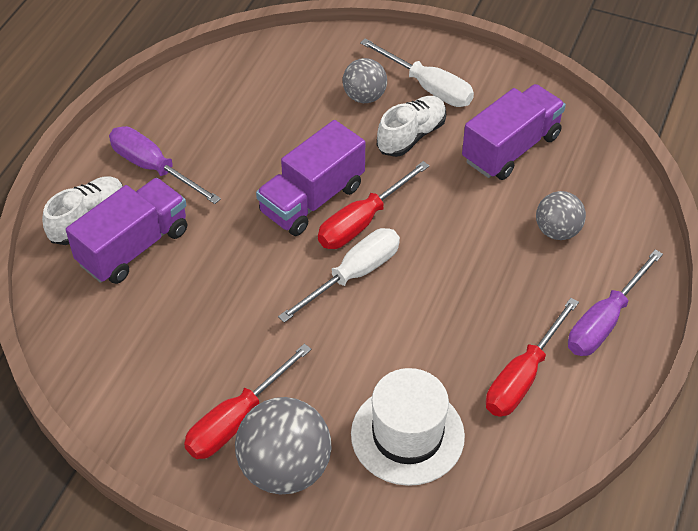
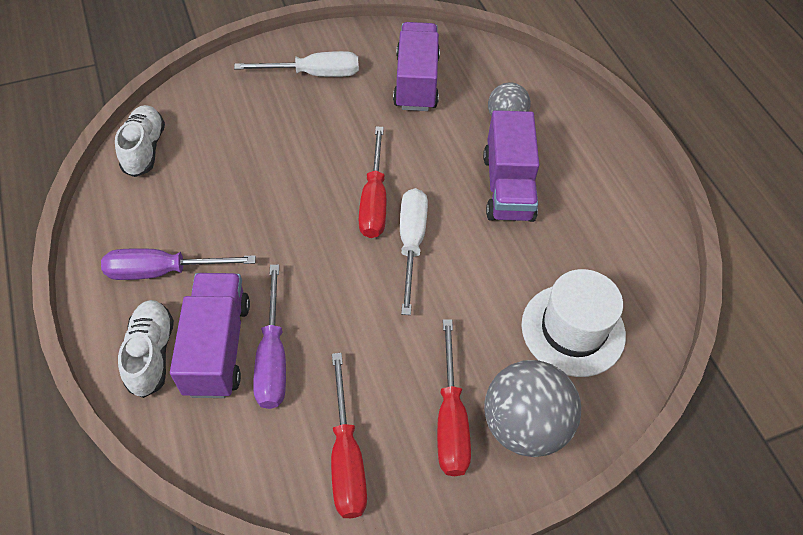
camera: 45 degrees left, 5 degrees up
(312, 199) = (320, 209): purple truck -> purple truck (508, 187)
(364, 96) = (275, 108): grey ball -> none
(411, 136) = (340, 116): white shoe -> white shoe (144, 149)
(522, 377) = (594, 231): red screwdriver -> red screwdriver (346, 457)
(604, 321) = (597, 158): purple screwdriver -> purple screwdriver (273, 357)

